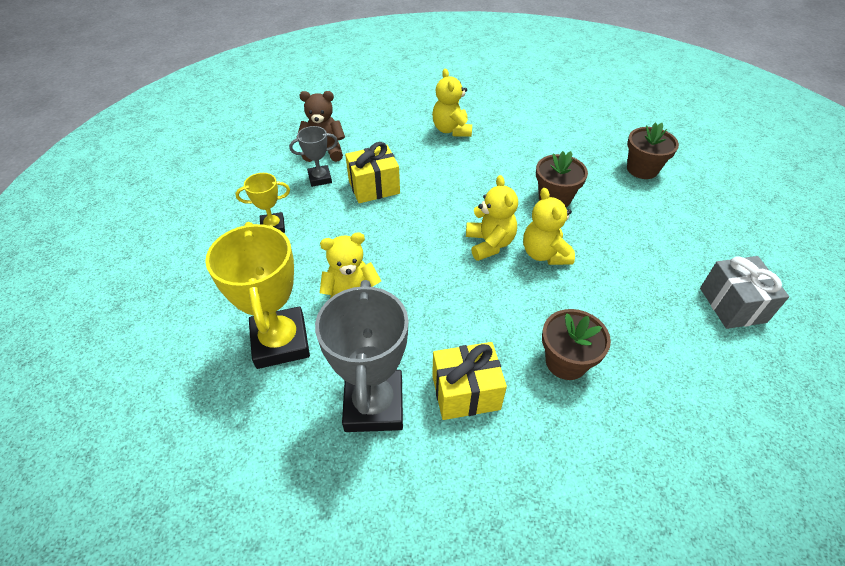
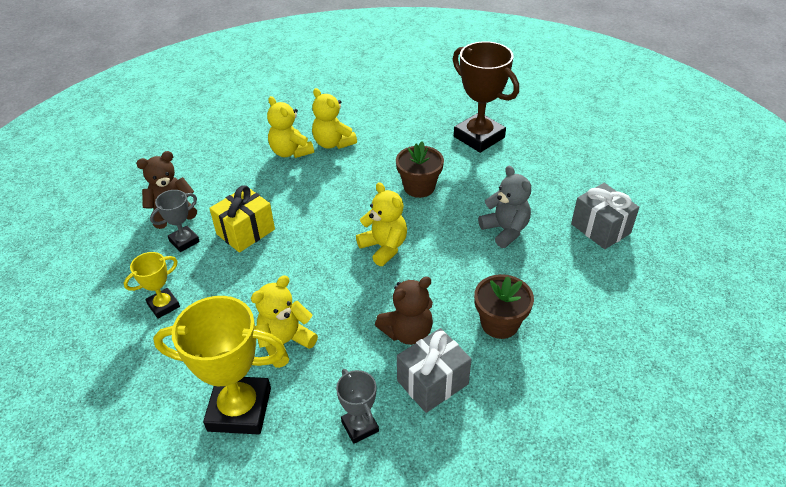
camera: 25 degrees left, 5 degrees down
(280, 342) = (239, 409): yellow trophy -> yellow trophy turned 45 degrees counterclockwise
(374, 405) = (360, 426): grey trophy -> grey trophy, size x0.52
(466, 392) = (432, 382): yellow gift -> grey gift
(468, 333) = (407, 332): none -> brown teddy bear
(544, 254) = (436, 239): yellow teddy bear -> yellow teddy bear (333, 143)
(622, 269) = (505, 230): none -> grey teddy bear
(642, 169) = (479, 137): brown flower pot -> brown trophy

